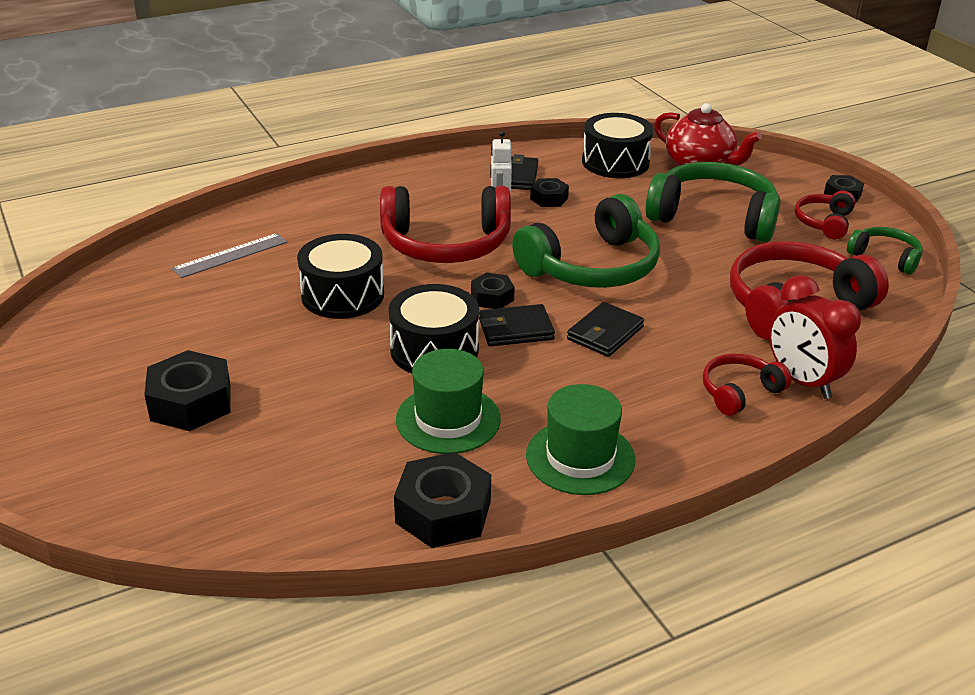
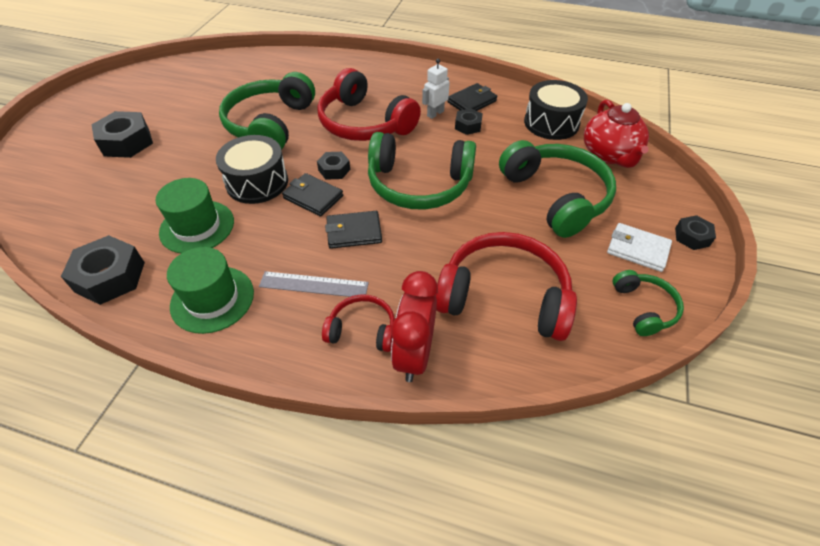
camera: 45 degrees right, 15 degrees up
(230, 255) = (261, 75): grey ruler -> grey ruler (314, 284)
(342, 295) = (270, 124): black drum -> green headphones
(824, 223) = (637, 249): red headphones -> white wallet

